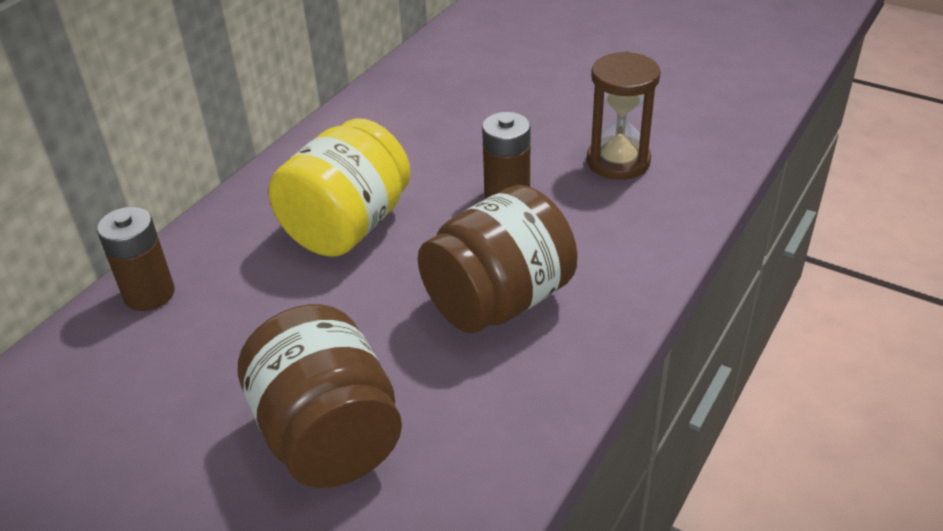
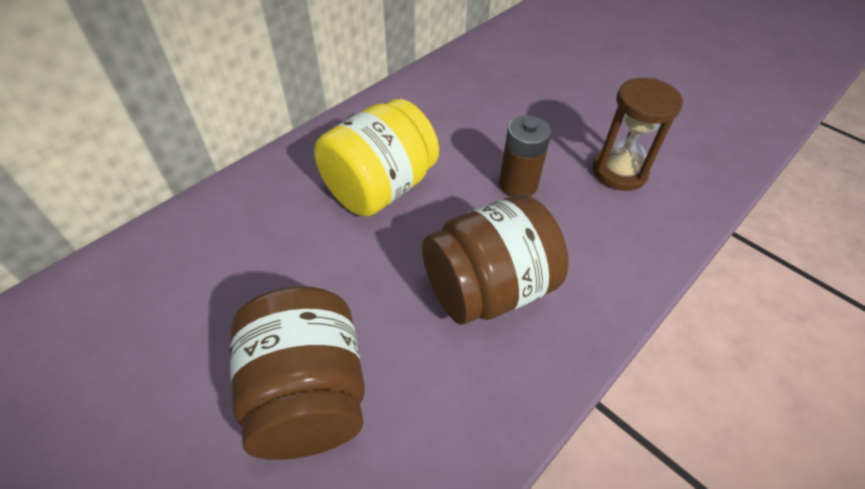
camera: 10 degrees right, 10 degrees up
(149, 294) = (208, 218): brown battery -> none

